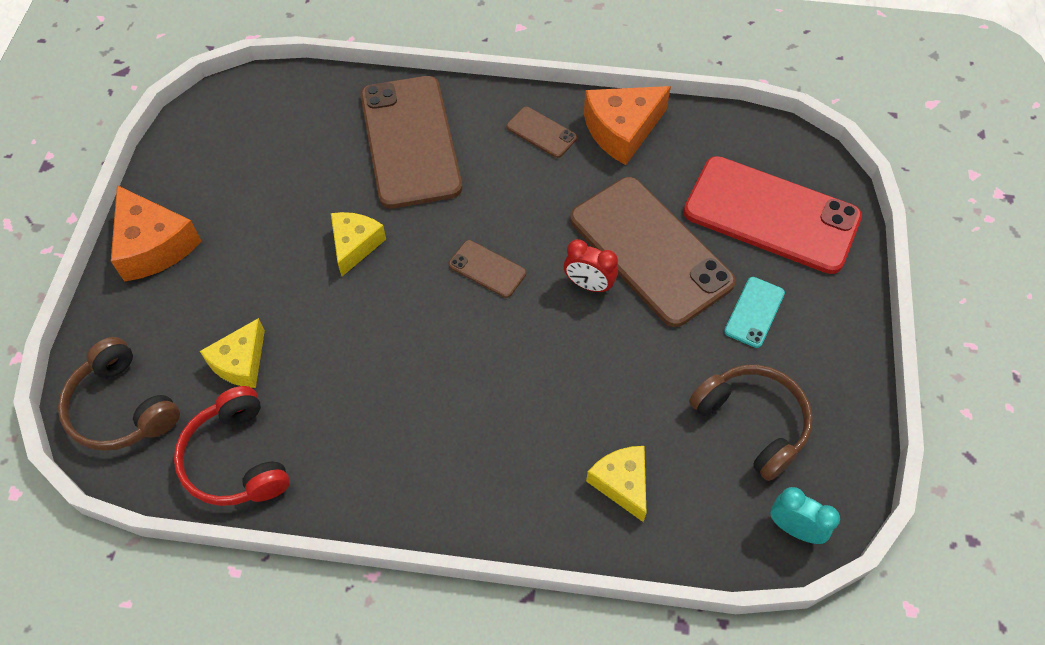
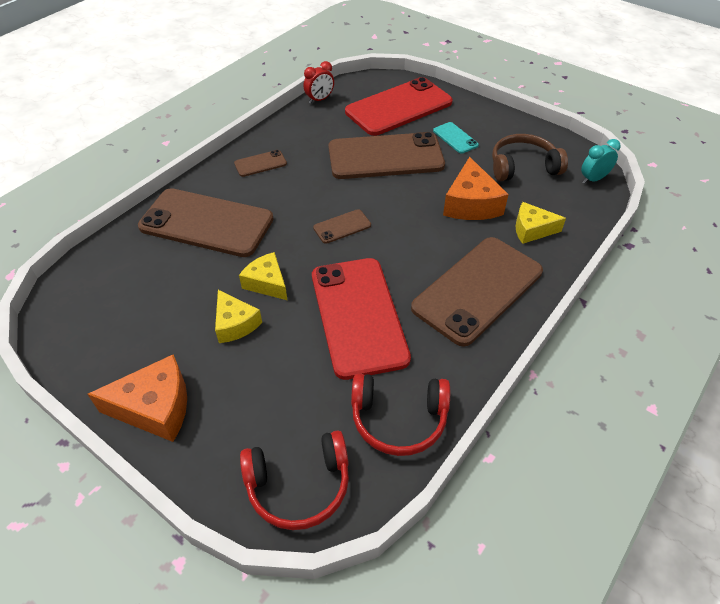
camera: 60 degrees left, 10 degrees down
(122, 408) = (299, 485): brown headphones -> red headphones
(240, 362) = (315, 386): yellow cheese -> yellow cheese (235, 324)
(356, 355) = (358, 316): none -> red phone
(469, 460) = (477, 289): none -> brown phone
(588, 285) = (389, 189): red clock -> red clock (319, 99)
(622, 130) = (292, 133): orange cheese -> orange cheese (471, 204)

